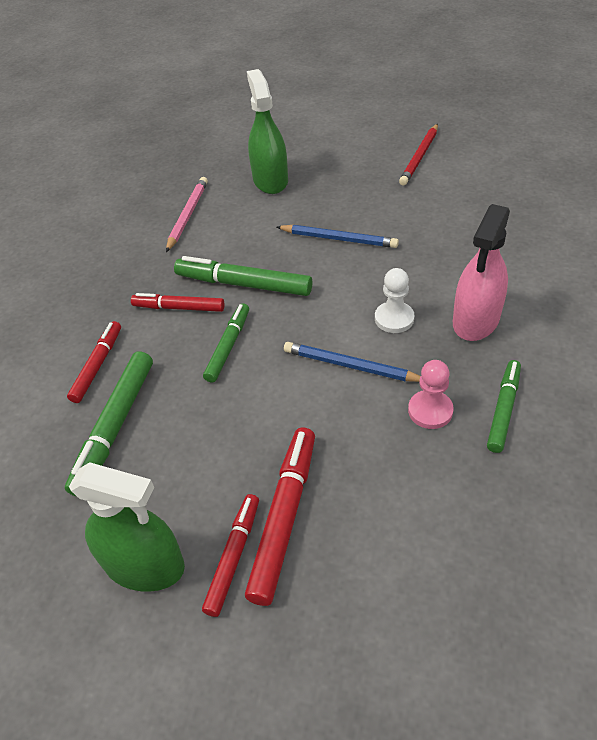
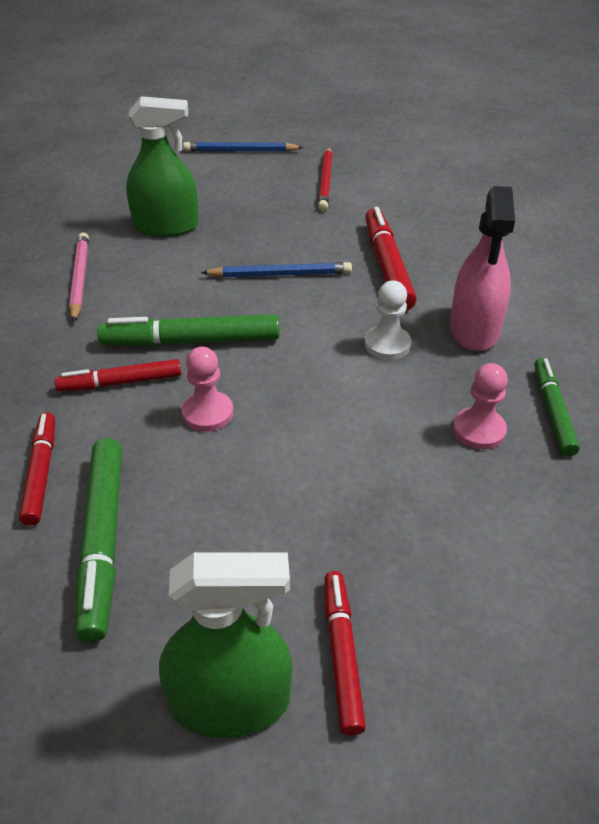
camera: 25 degrees left, 5 degrees down
(228, 346) = (208, 413): green marker -> pink pawn
(270, 180) = (166, 226): green spray bottle -> green spray bottle turned 120 degrees clockwise
(284, 517) = (379, 589): red marker -> red marker (387, 266)
(350, 366) = (366, 403): blue pencil -> blue pencil (240, 151)

